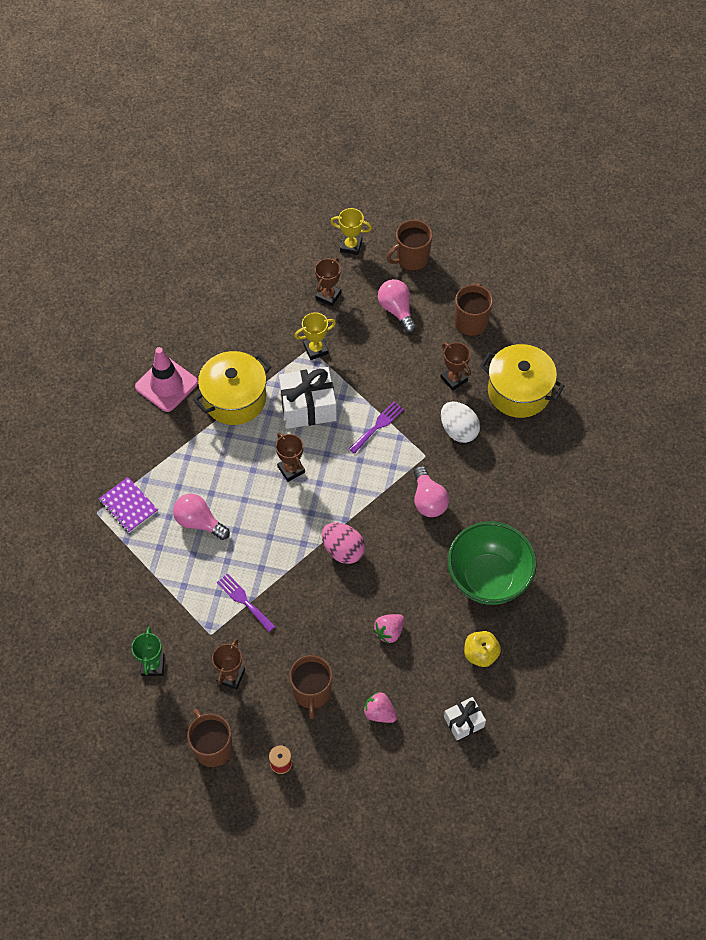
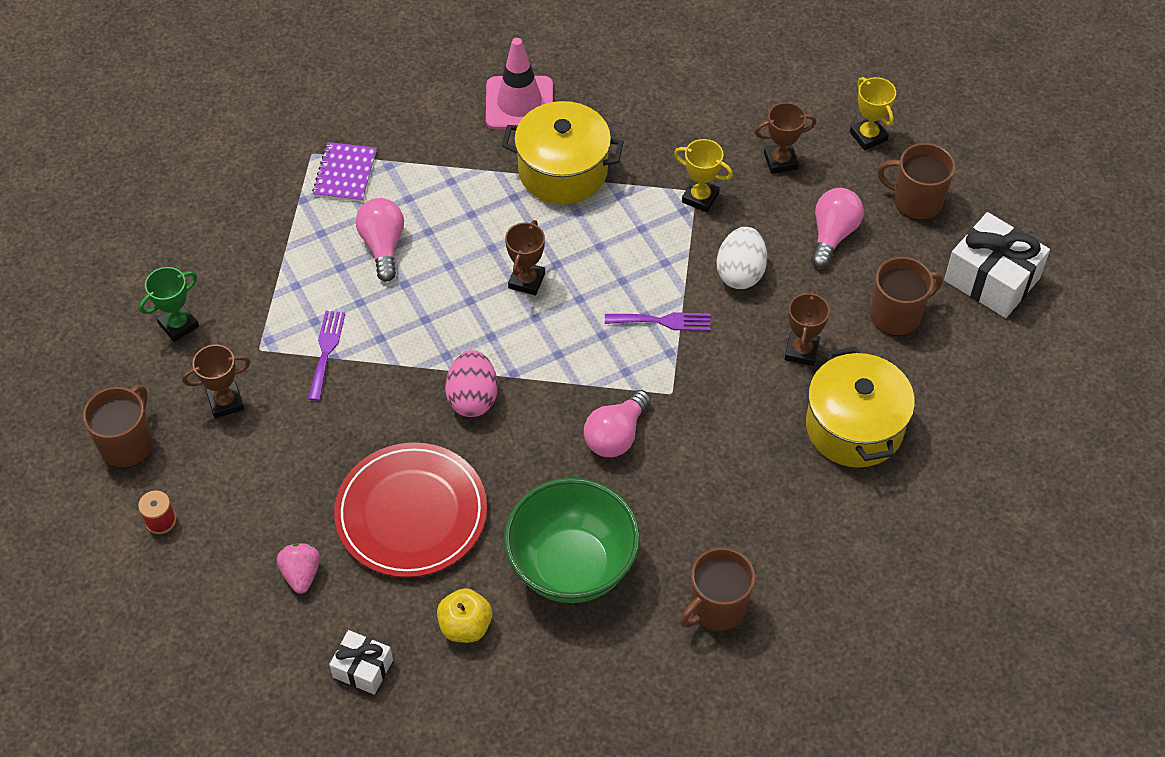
camera: 50 degrees right, 5 degrees down
(308, 406) = (621, 241): white gift -> white gift (991, 279)
(312, 692) = (270, 490): brown mug -> brown mug (717, 608)
(389, 632) = (411, 513): pink strawberry -> red plate
(458, 430) = (738, 402): white egg -> white egg (740, 273)

